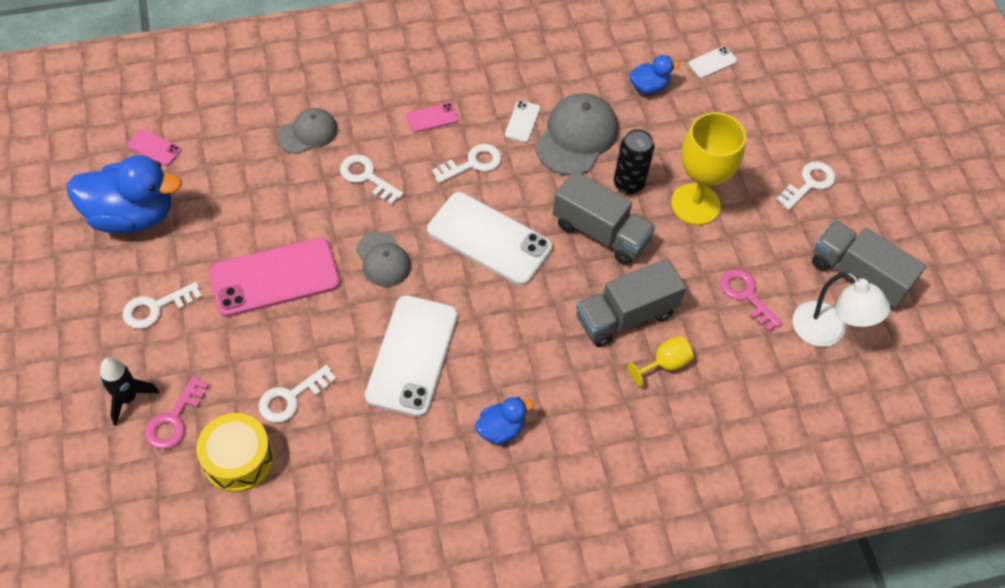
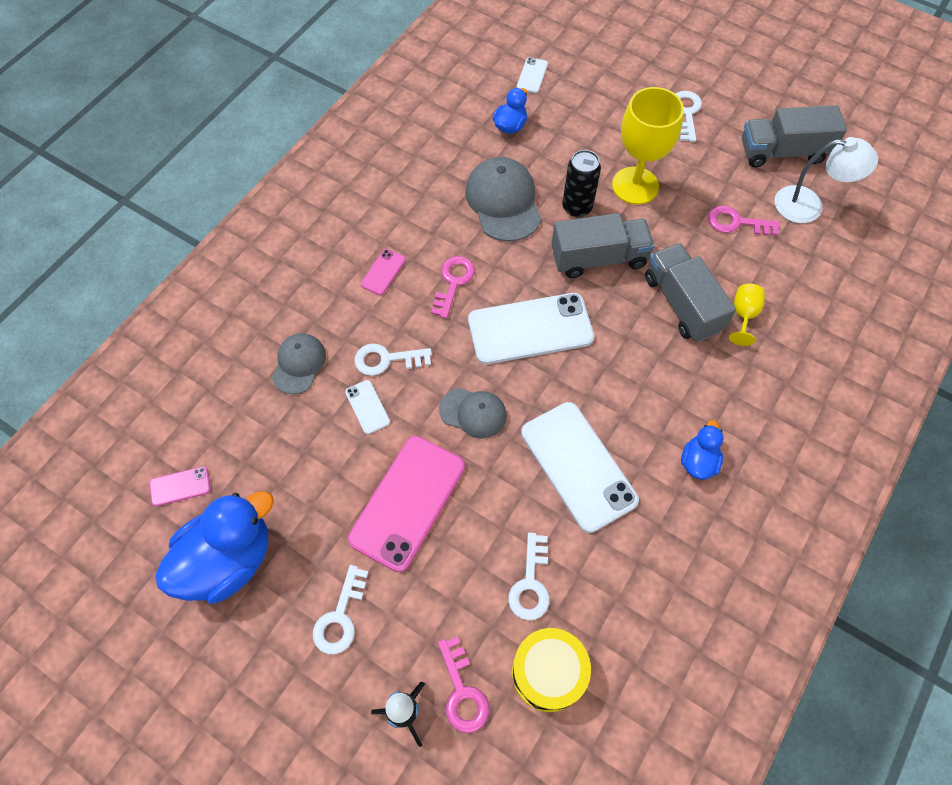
camera: 40 degrees left, 5 degrees up
(472, 163) = (453, 282): white key -> pink key
(522, 121) = (452, 221): white phone -> white phone (367, 407)
(625, 316) = (682, 304): grey truck -> grey truck turned 135 degrees clockwise

